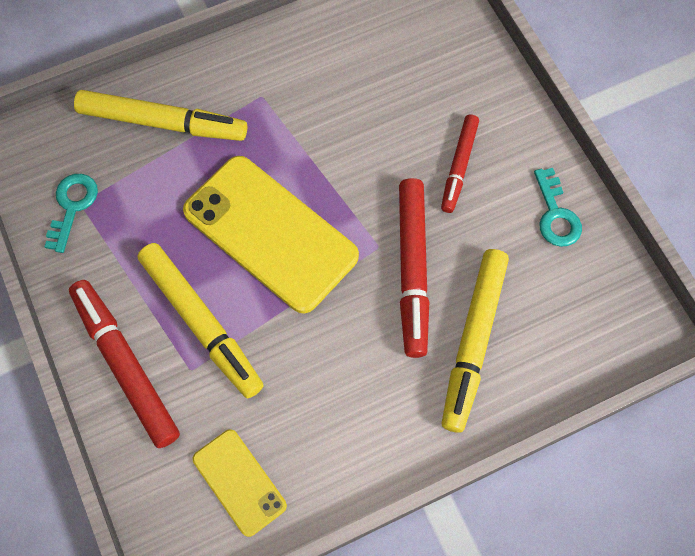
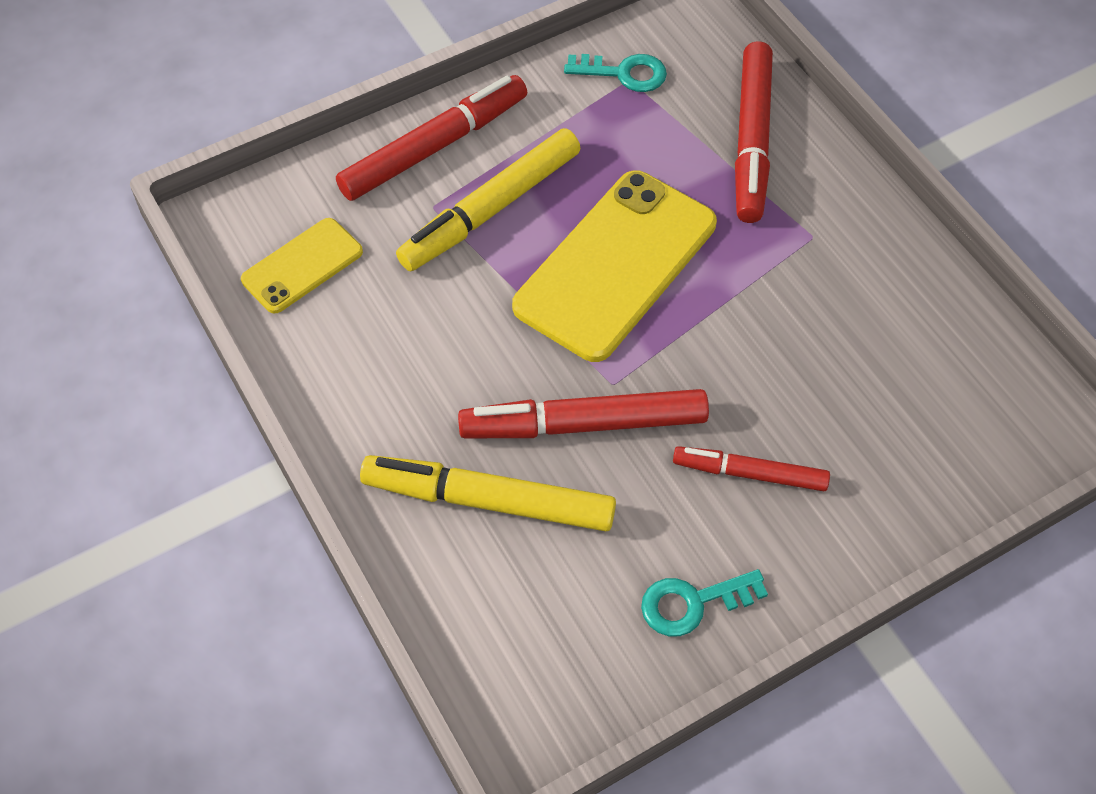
camera: 85 degrees right, 10 degrees down
(162, 123) = (752, 140): yellow marker -> red marker

